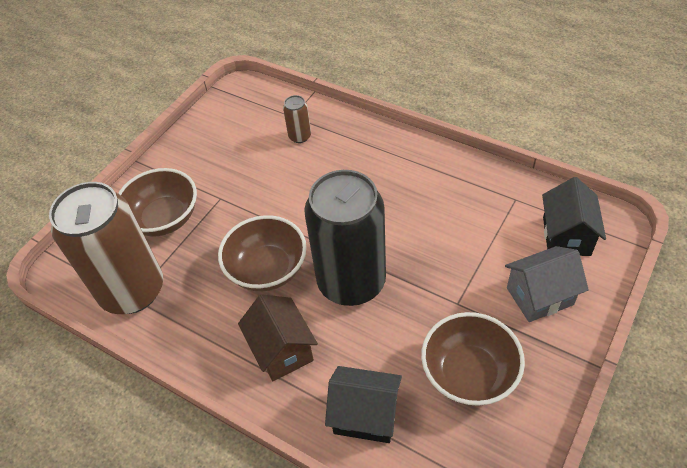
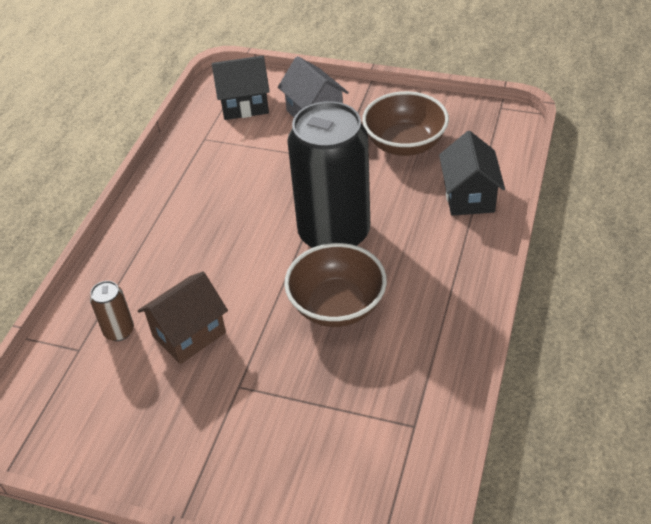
camera: 105 degrees left, 5 degrees down
(132, 291) = (404, 429): brown can -> none
(164, 218) = (284, 438): brown bowl -> none
(282, 350) = (429, 267): brown house -> brown house (189, 334)

